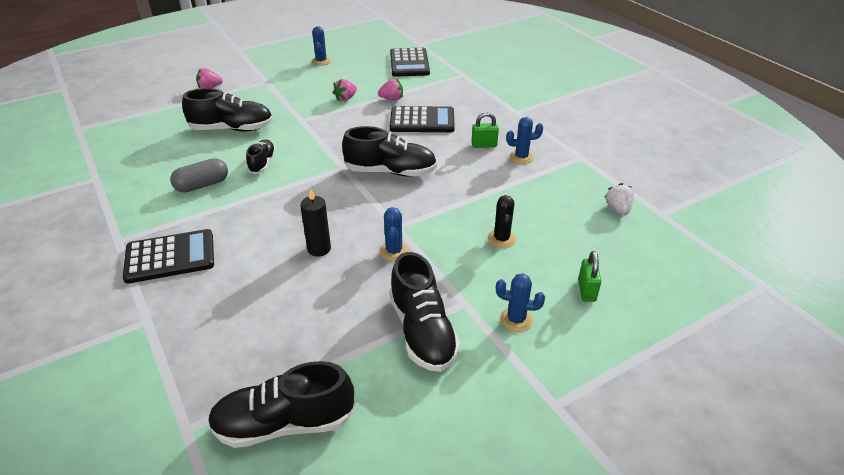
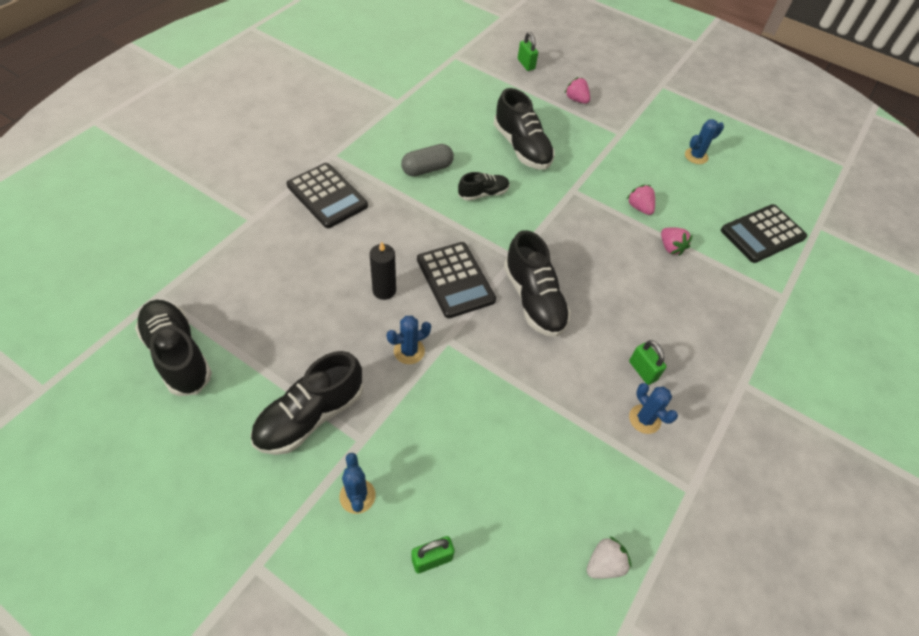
camera: 60 degrees right, 15 degrees up
(139, 97) = (526, 64): none -> green padlock
(202, 185) = (427, 169): grey capsule -> grey capsule turned 60 degrees counterclockwise
(345, 98) = (639, 208): pink strawberry -> pink strawberry turned 45 degrees clockwise
(422, 120) = (648, 292): black calculator -> black calculator (455, 280)
(501, 239) = (477, 444): black cactus -> none

